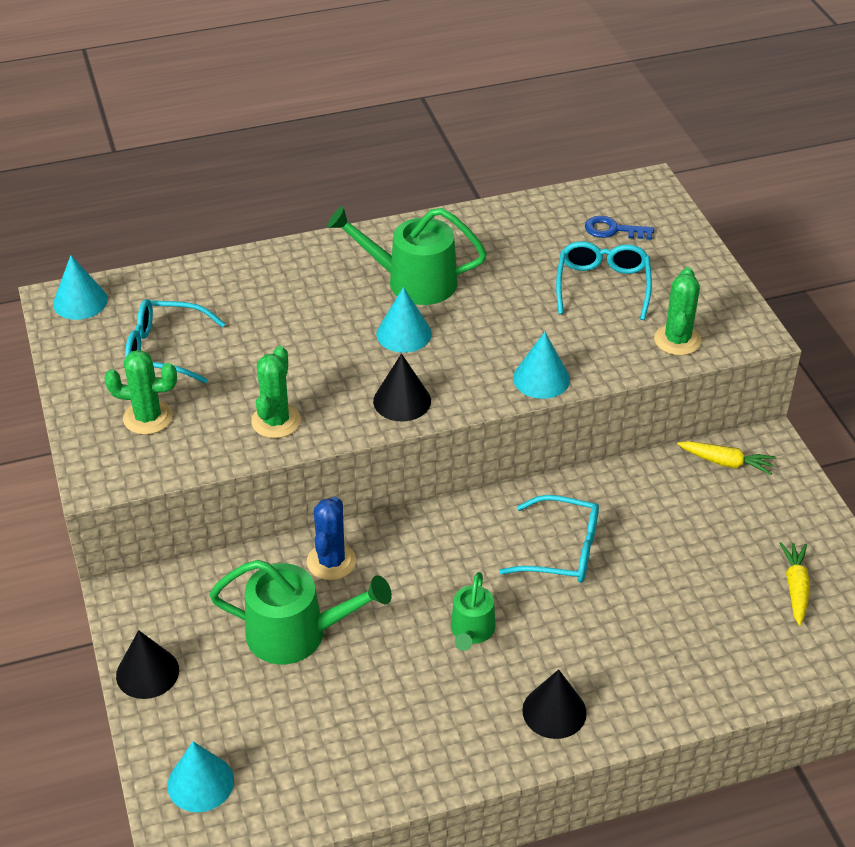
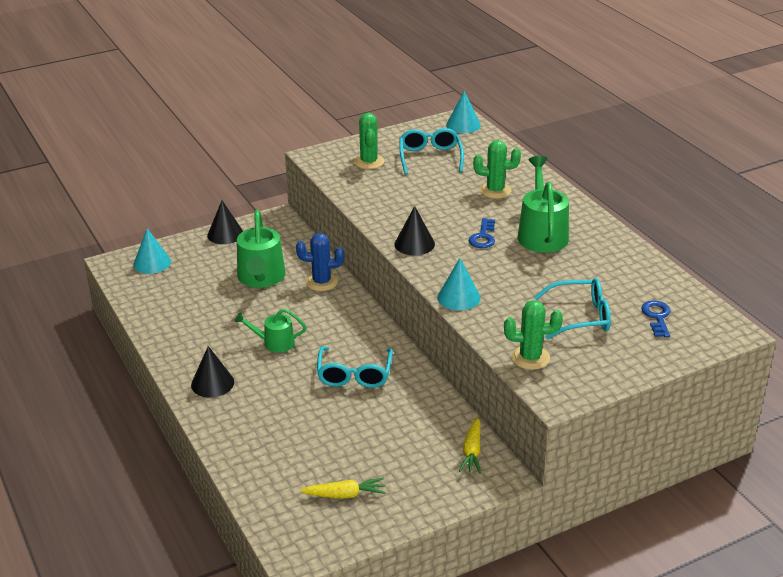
camera: 80 degrees right, 10 degrees down
(276, 421) = (379, 202): green cactus -> green cactus (495, 190)
(404, 334) = (483, 237): turquoise cone -> blue key

